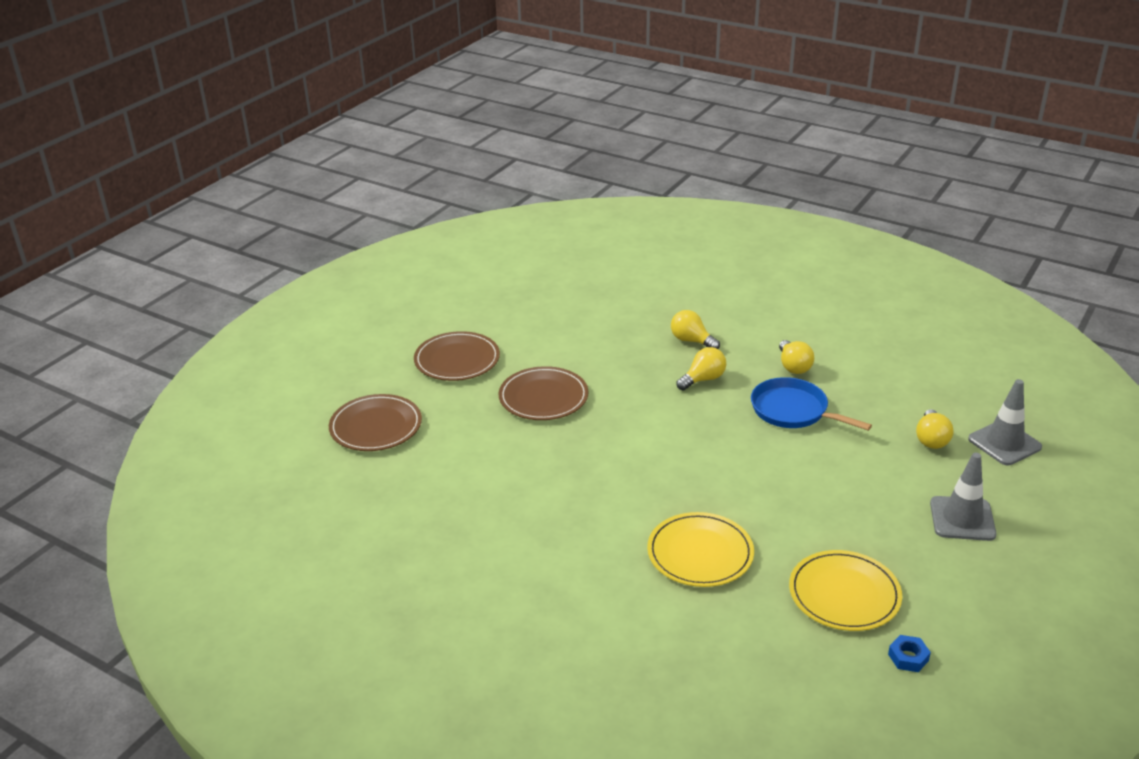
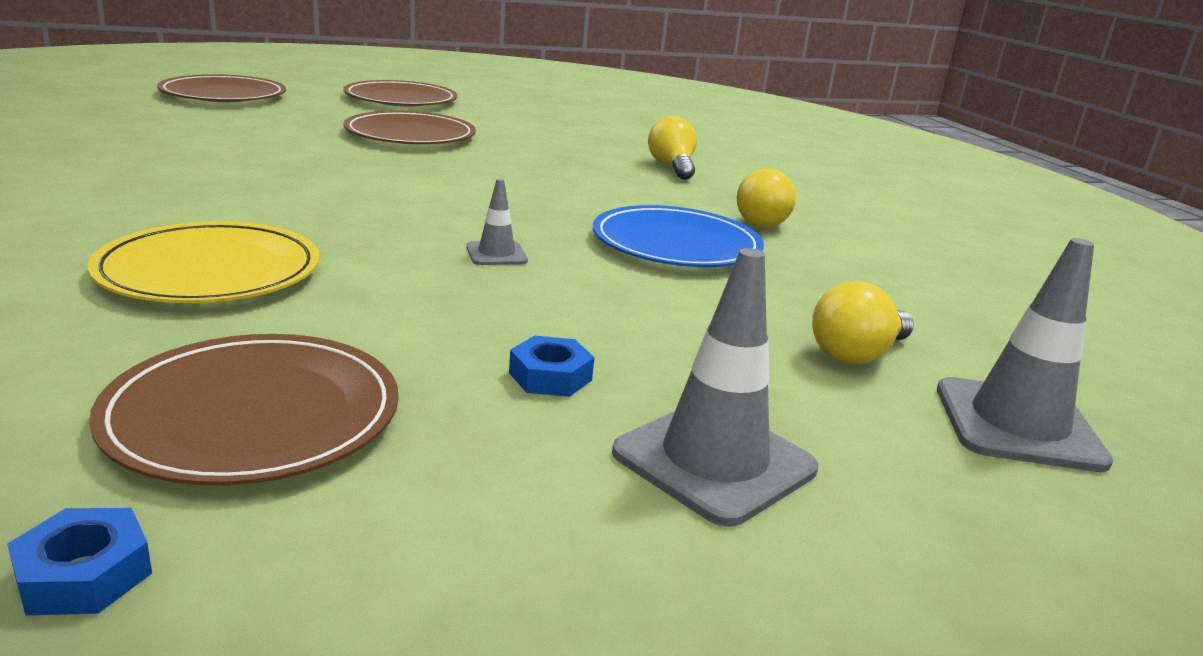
camera: 35 degrees right, 10 degrees down
(703, 379) = (616, 187): yellow light bulb -> none
(755, 467) = (496, 254): none -> grey traffic cone
(793, 411) = (676, 244): blue pan -> blue plate
(844, 594) = (253, 415): yellow plate -> brown plate
(878, 518) = (550, 376): none -> blue nut

